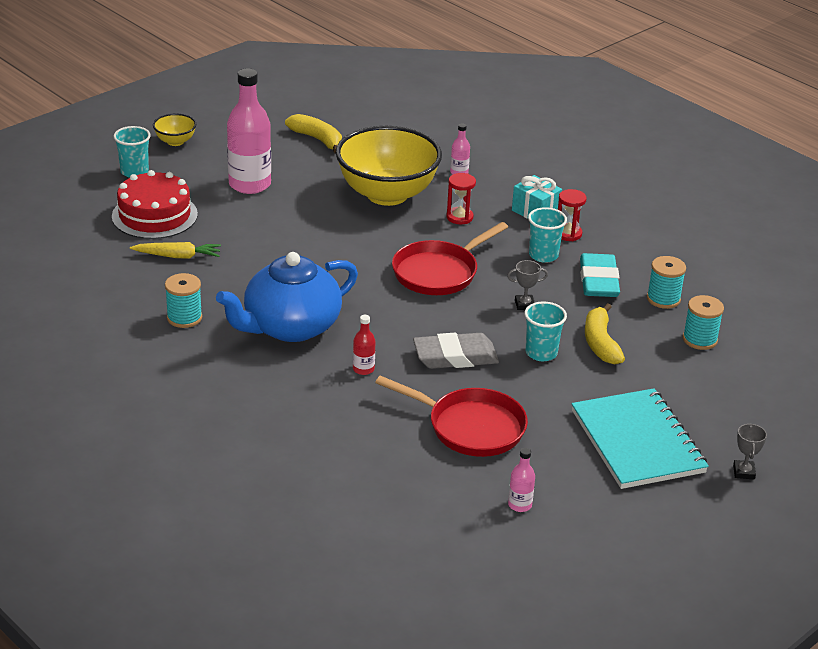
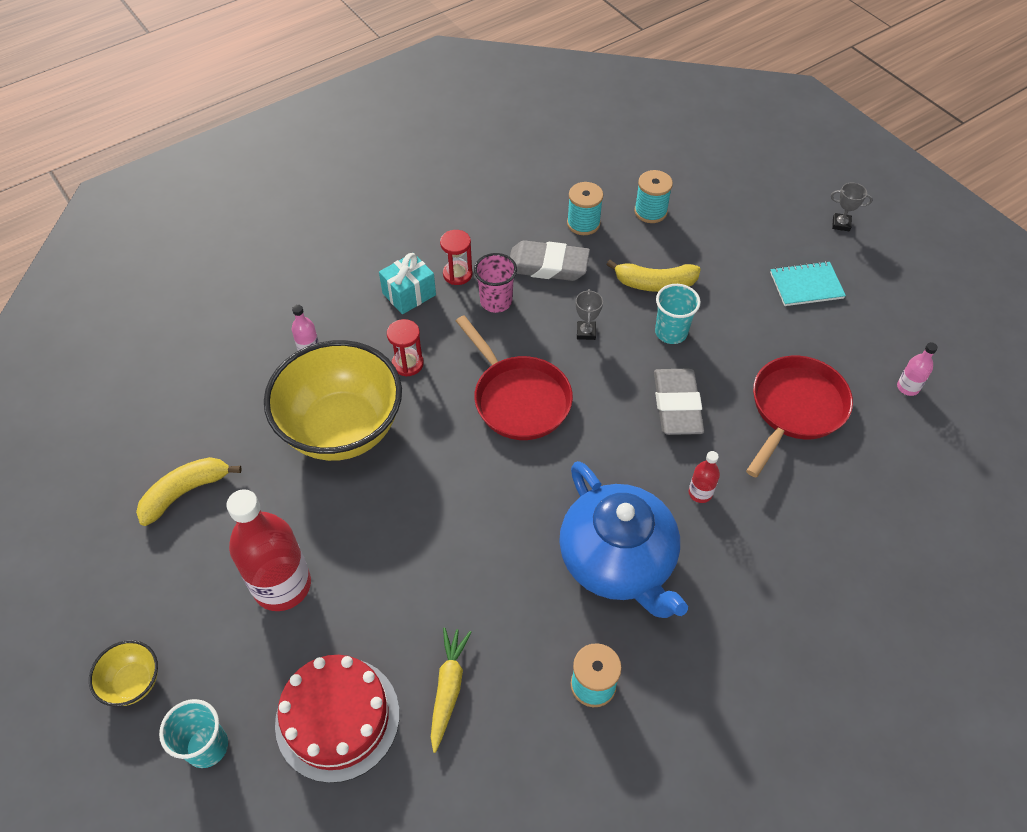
camera: 80 degrees left, 20 degrees up
(250, 184) = (282, 585): pink bottle -> red bottle
(543, 255) = (496, 301): turquoise cup -> pink cup
(598, 281) = (547, 265): turquoise eraser -> grey eraser
(637, 441) = (806, 285): turquoise notebook -> turquoise notebook, size x0.54

